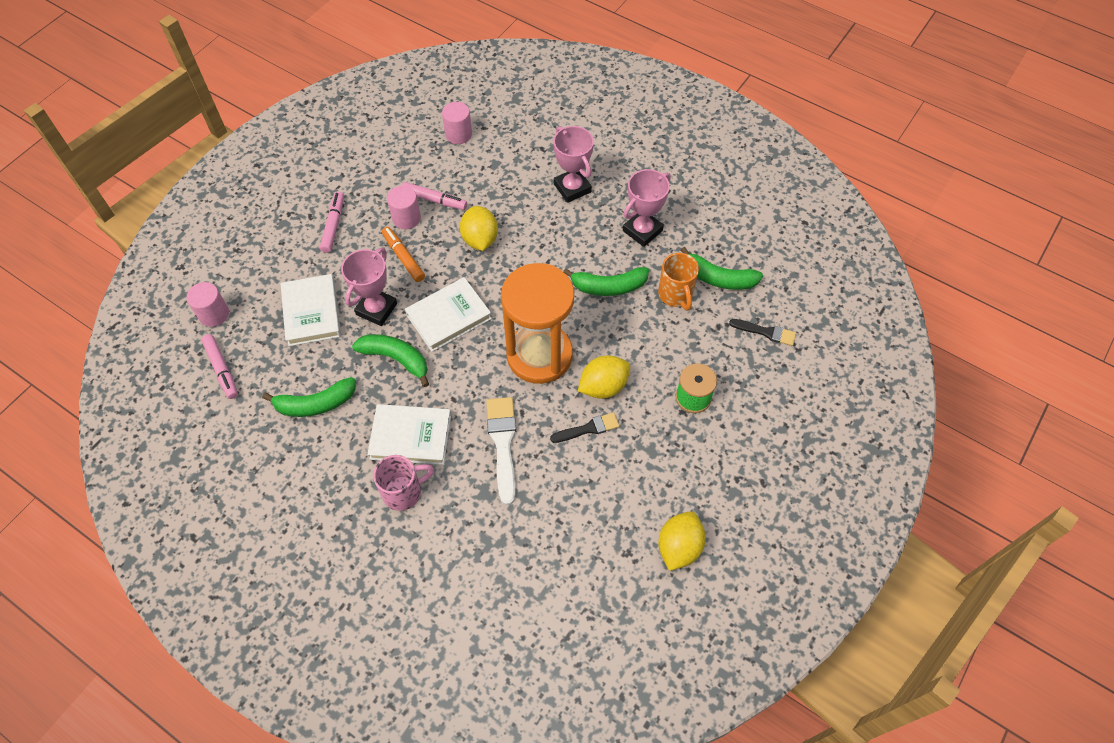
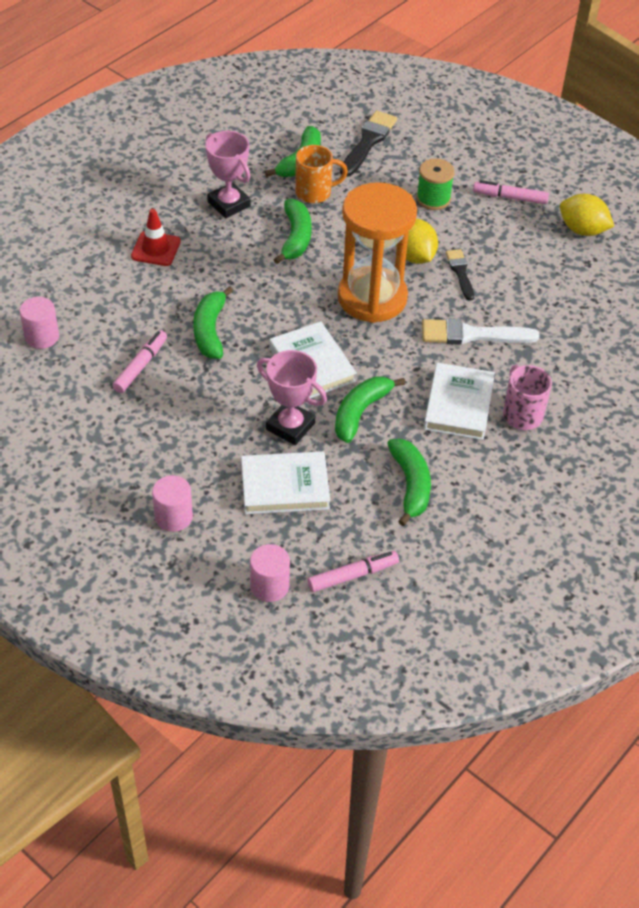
camera: 85 degrees left, 10 degrees down
(334, 225) = (155, 462): pink marker -> pink marker (510, 197)
(403, 257) = (221, 398): orange marker -> none
(406, 218) = (162, 393): pink cylinder -> pink cylinder (173, 517)
(480, 239) = (210, 330): yellow lemon -> green banana
(572, 188) = (156, 249): pink trophy -> red traffic cone
(766, 332) = (368, 142): black brush -> black brush, size x1.61

